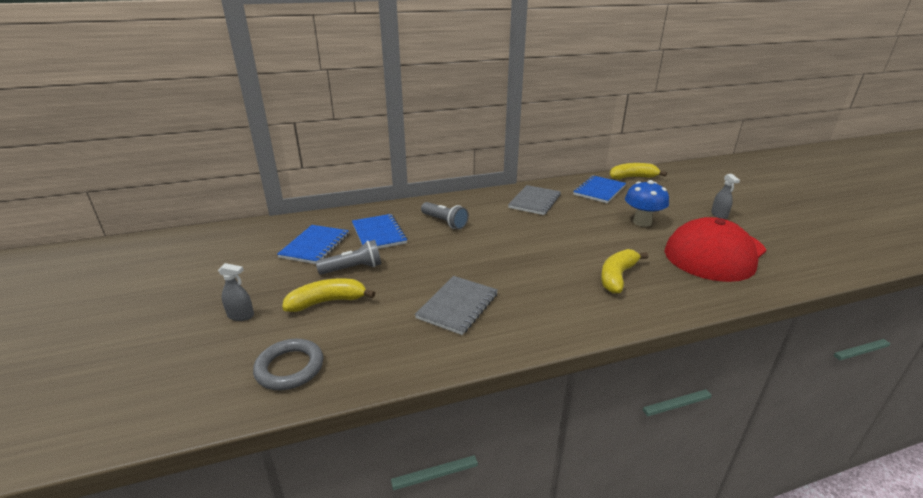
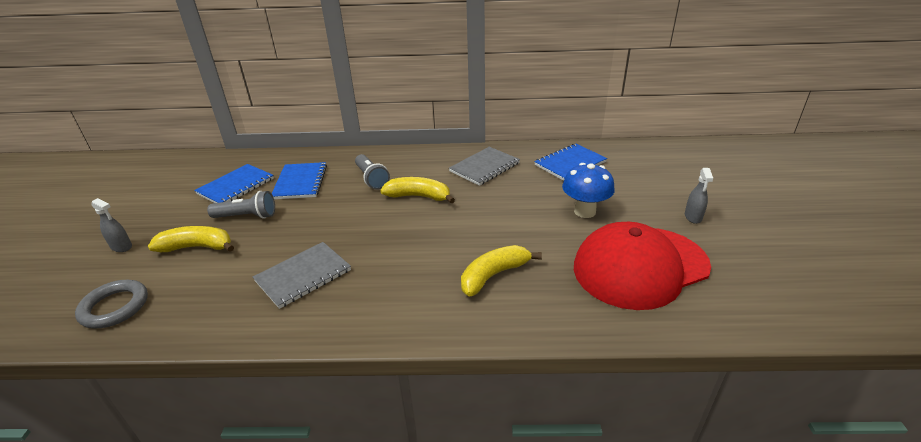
camera: 20 degrees right, 5 degrees up
(632, 177) = (626, 151): yellow banana -> yellow banana (418, 196)

